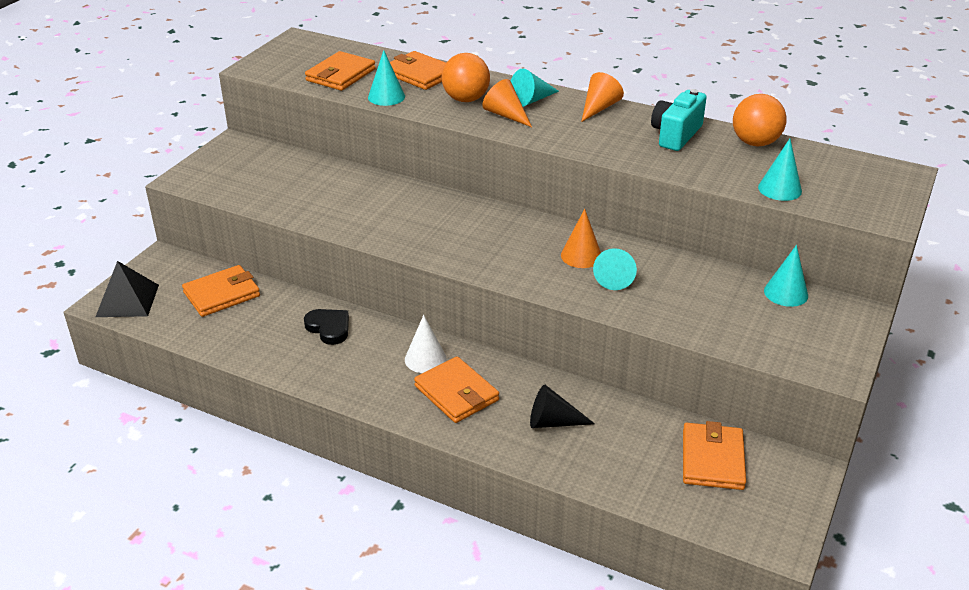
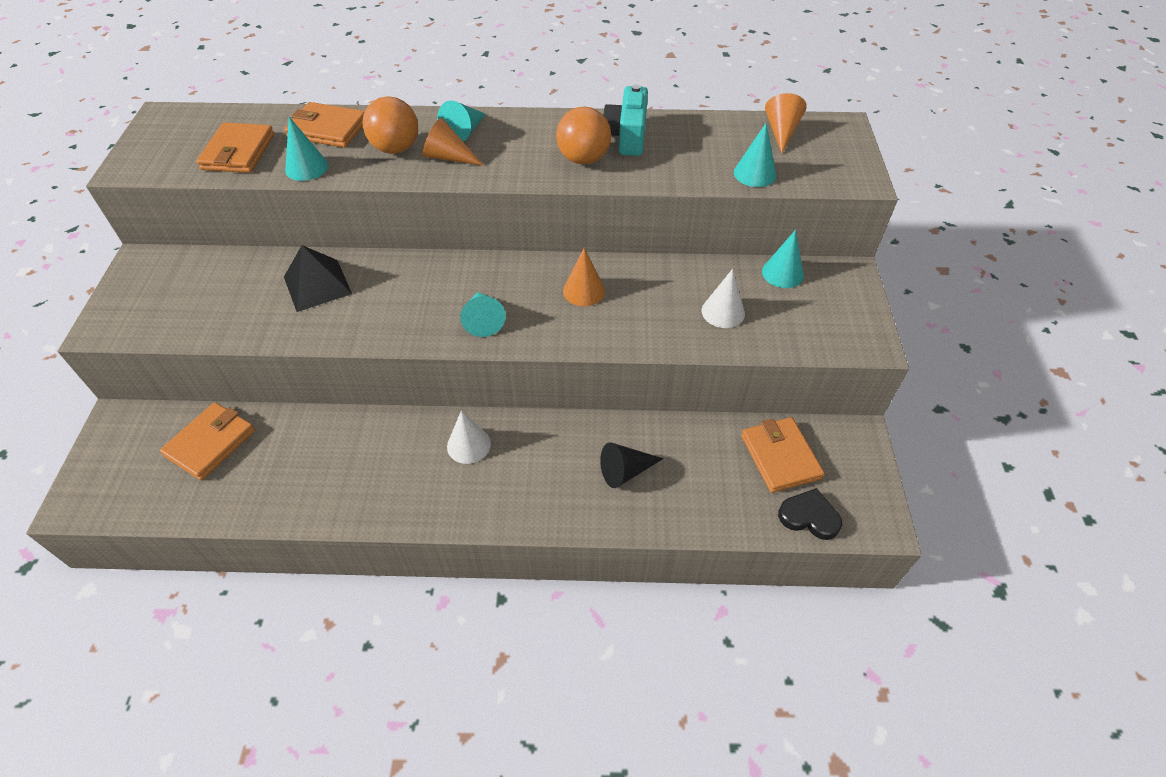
camera: 25 degrees left, 15 degrees up
(127, 300) = (101, 490): black pyramid -> black pyramid (317, 285)
(329, 328) = (351, 444): black heart -> black heart (809, 516)
(456, 393) = (519, 473): orange wallet -> none
(599, 108) = (536, 124): orange cone -> orange cone (781, 131)
(615, 277) = (628, 305): turquoise cone -> turquoise cone (483, 320)
(703, 306) = (723, 312): none -> white cone
(755, 143) = (702, 127): orange ball -> orange ball (583, 159)

